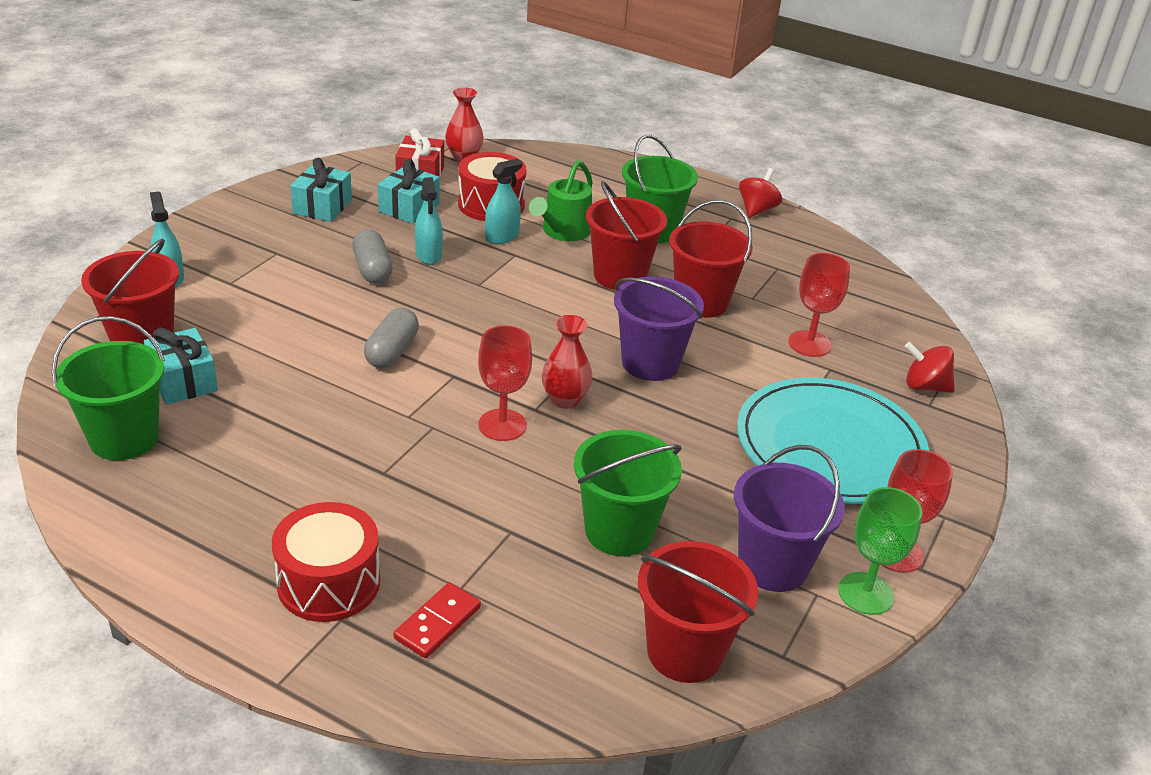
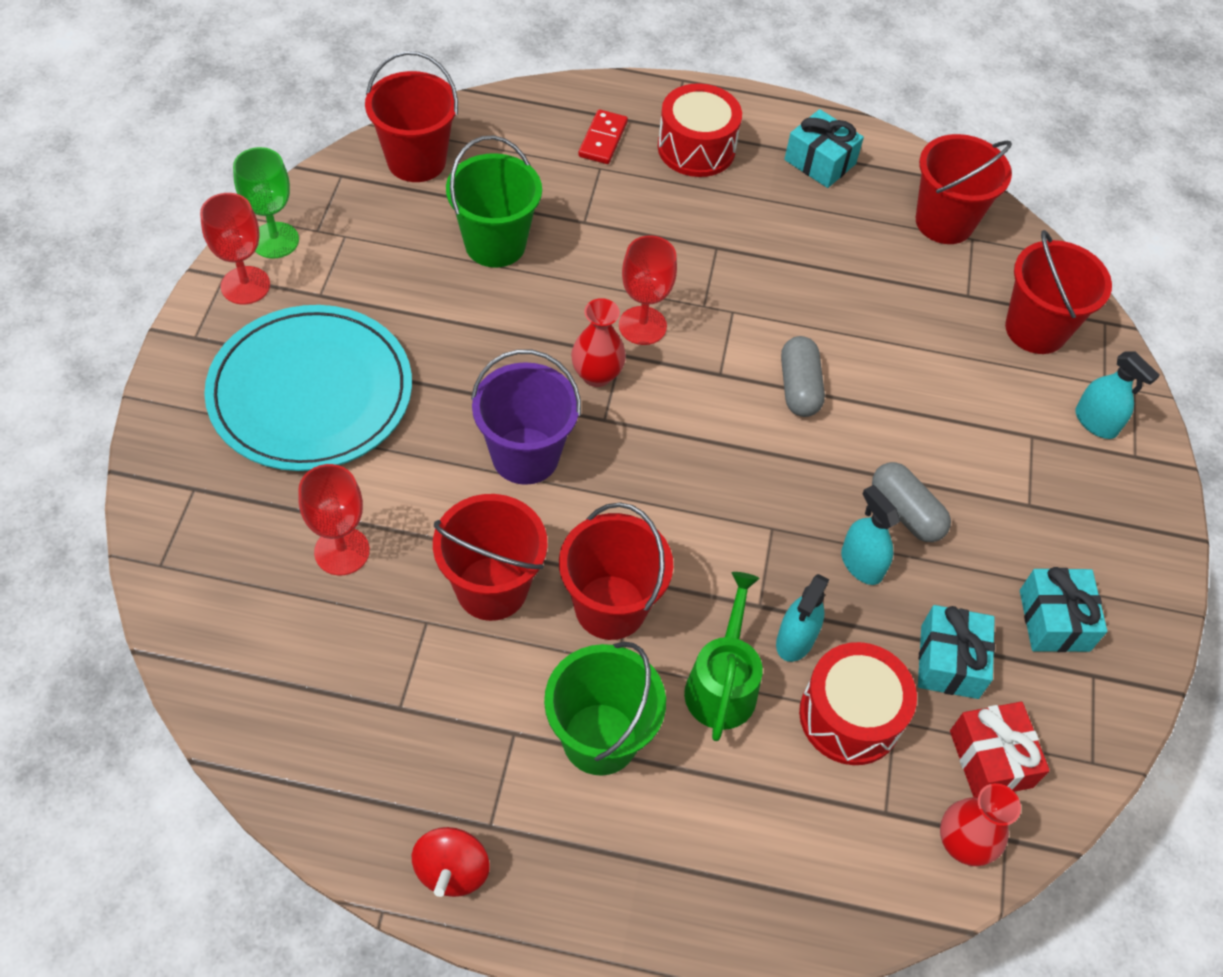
camera: 160 degrees right, 20 degrees up
(124, 438) = (944, 222): green bucket -> red bucket
(183, 381) = (954, 292): turquoise gift -> turquoise gift (820, 162)
(773, 565) = (357, 246): purple bucket -> none
(924, 386) = (197, 518): red spinning top -> none

